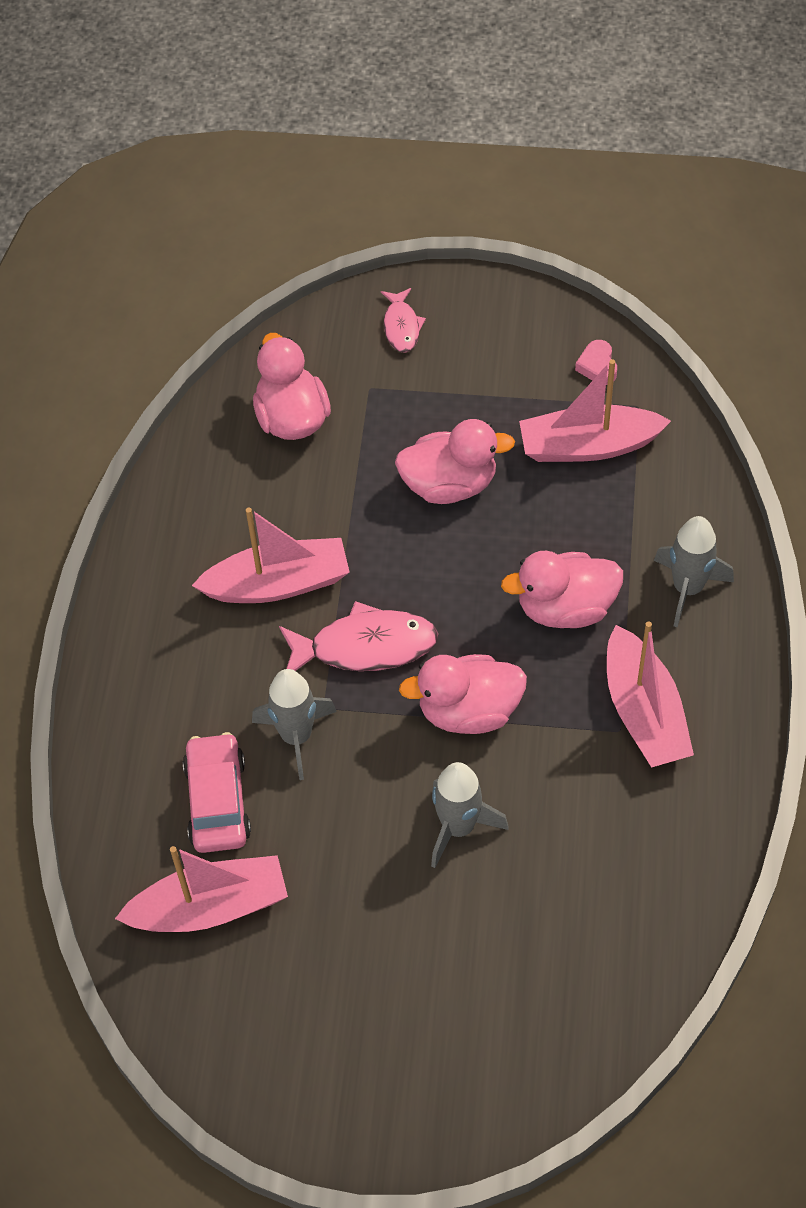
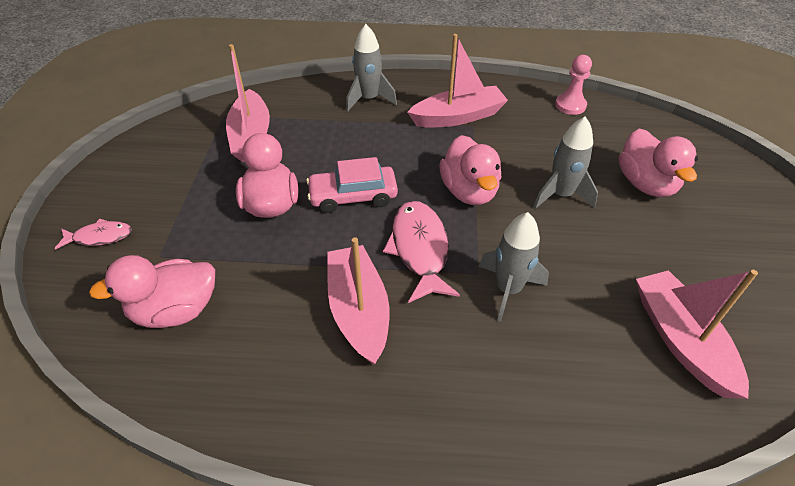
camera: 95 degrees left, 10 degrees down
(217, 801) = (581, 342): pink car -> pink car (353, 196)
(565, 608) = (383, 147): pink duck -> pink duck (645, 184)
(597, 366) = (183, 132): pink heart -> none
(682, 887) = (570, 105): none -> pink pawn

